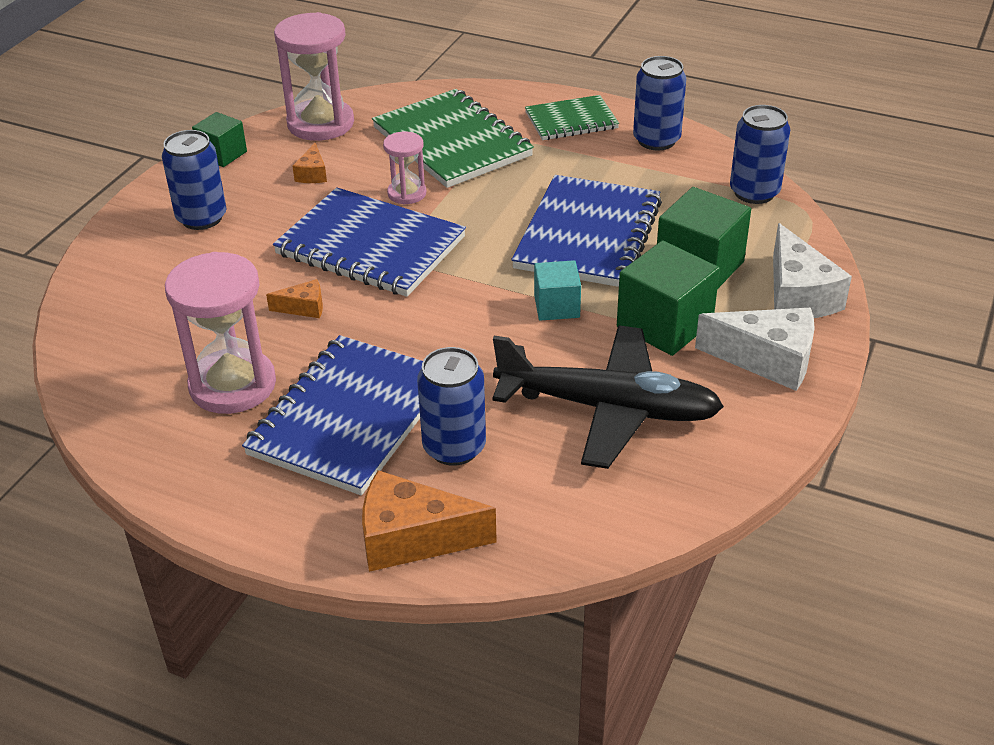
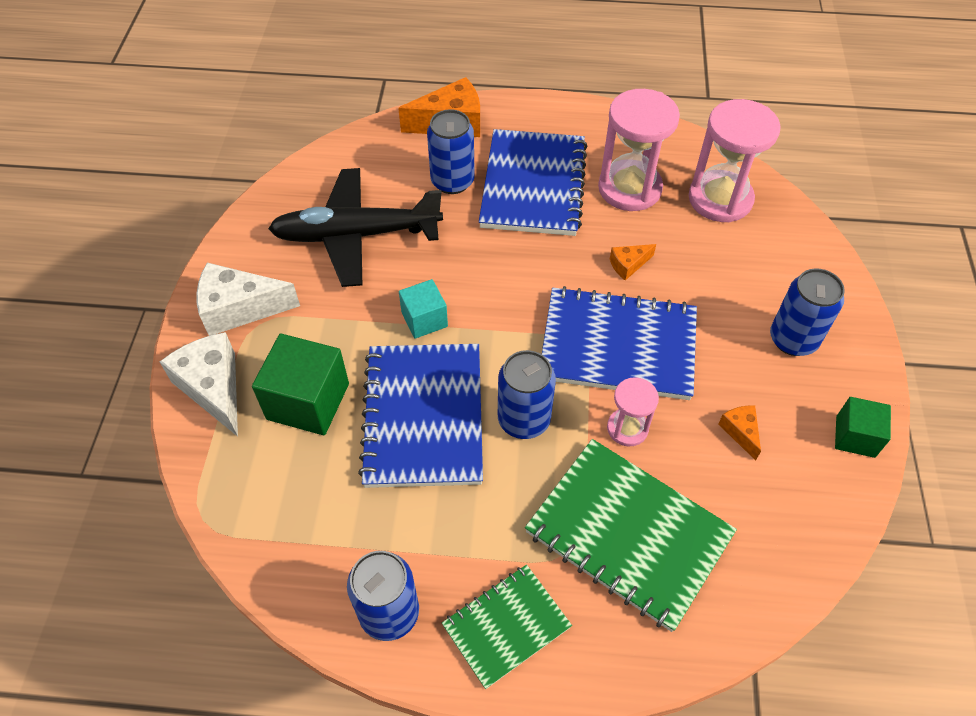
camera: 160 degrees right, 15 degrees up
(320, 124) = (797, 525): pink hourglass -> pink hourglass (720, 199)
(664, 325) = (328, 323): green cube -> none
(754, 192) = (261, 537): blue can -> blue can (524, 420)

